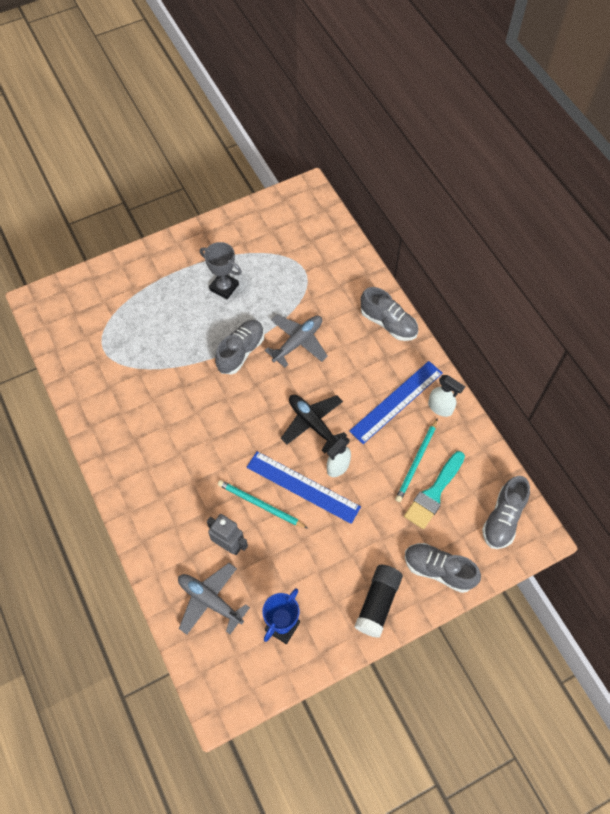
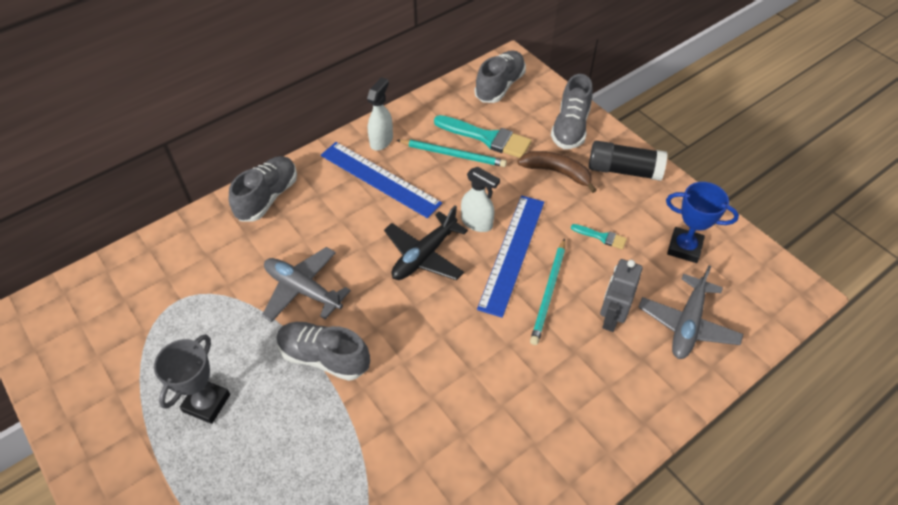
camera: 100 degrees left, 10 degrees down
(306, 560) = (601, 237): none -> turquoise brush
(383, 543) = (557, 172): none -> brown banana
(503, 518) = (499, 86): grey shoe -> grey shoe turned 75 degrees counterclockwise

